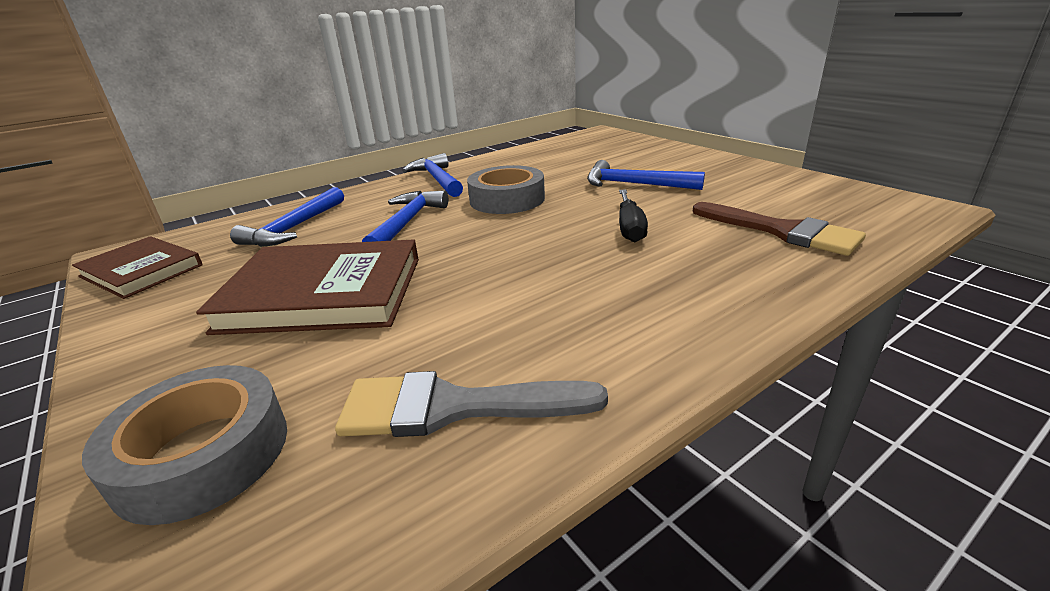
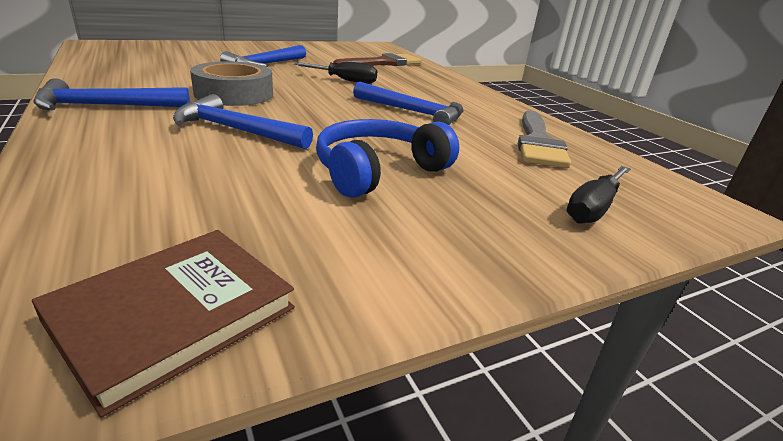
camera: 85 degrees left, 0 degrees up
(203, 454) = (593, 208): grey tape -> black screwdriver
(294, 228) = (152, 186): blue hammer -> blue hammer (413, 112)
(323, 293) = (378, 171): brown book -> blue headphones

